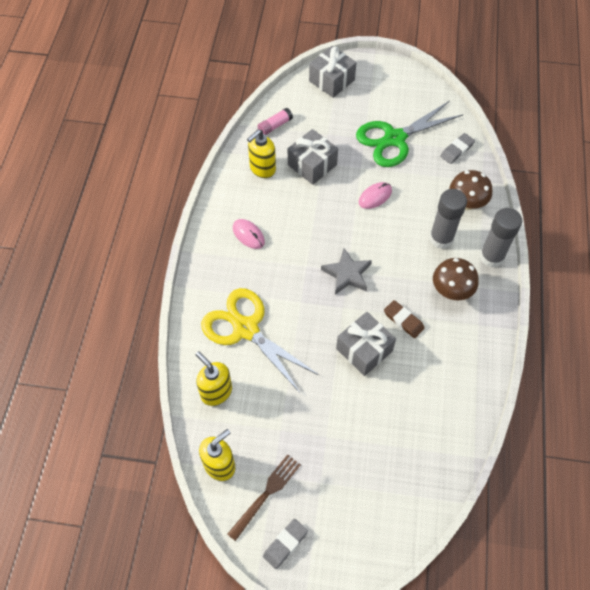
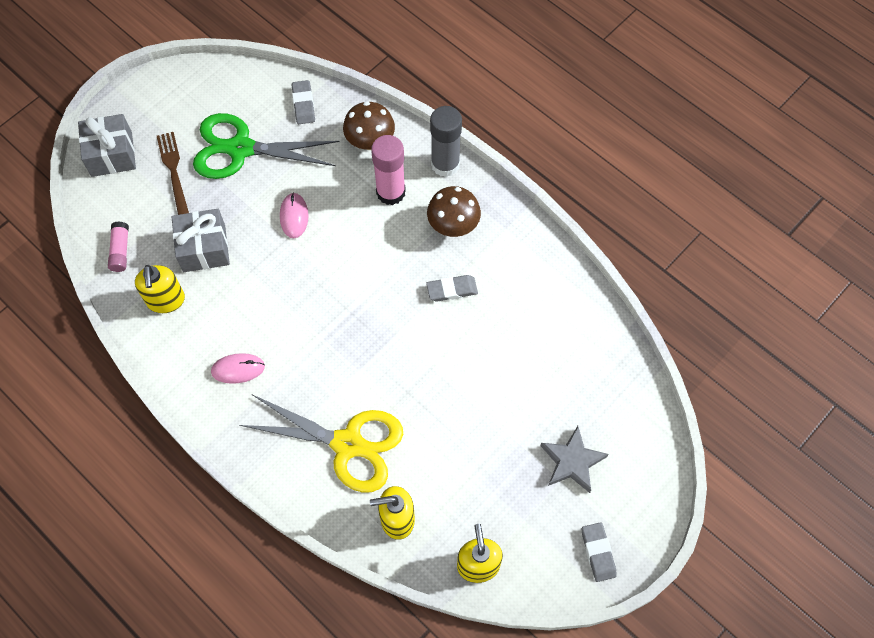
camera: 55 degrees left, 5 degrees up
(246, 329) = (348, 444): yellow scissors -> yellow scissors turned 150 degrees counterclockwise
(266, 493) = (538, 538): brown fork -> brown fork (173, 170)
(347, 274) = (361, 305): grey star -> grey star (572, 461)
(364, 350) = (455, 347): grey gift -> none
(394, 139) = (240, 149): green scissors -> green scissors turned 90 degrees clockwise
(403, 320) = (452, 290): brown eraser -> grey eraser
(441, 238) = (390, 192): grey glue stick -> pink glue stick

